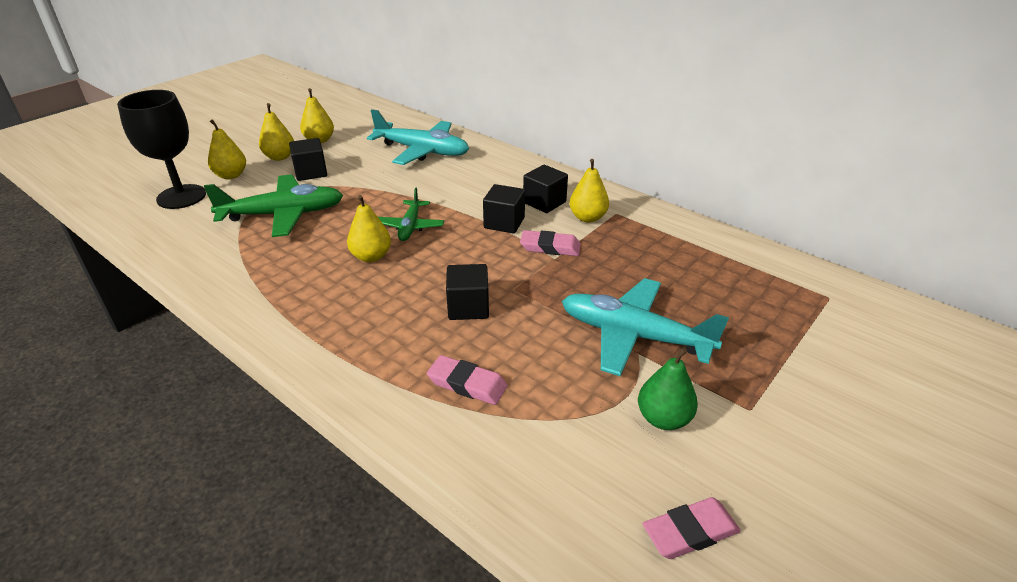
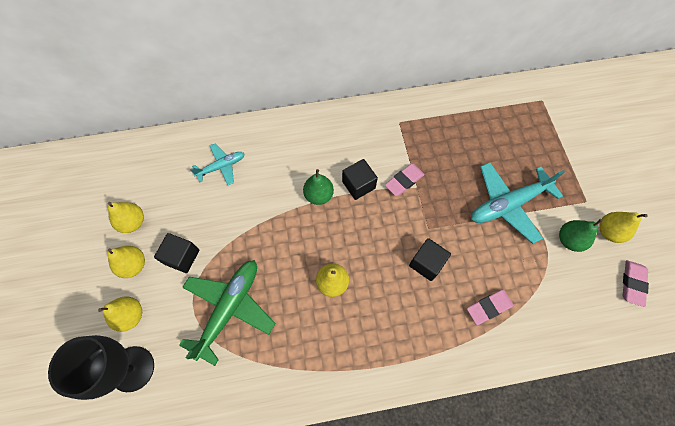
camera: 50 degrees left, 30 degrees up
(410, 227) = (317, 239): green plane -> none
(422, 151) = (222, 166): turquoise plane -> turquoise plane, size x0.57
(460, 207) = (318, 195): none -> green pear
(544, 202) = (355, 147): black cube -> none
(587, 217) = (391, 139): yellow pear -> yellow pear (608, 232)

